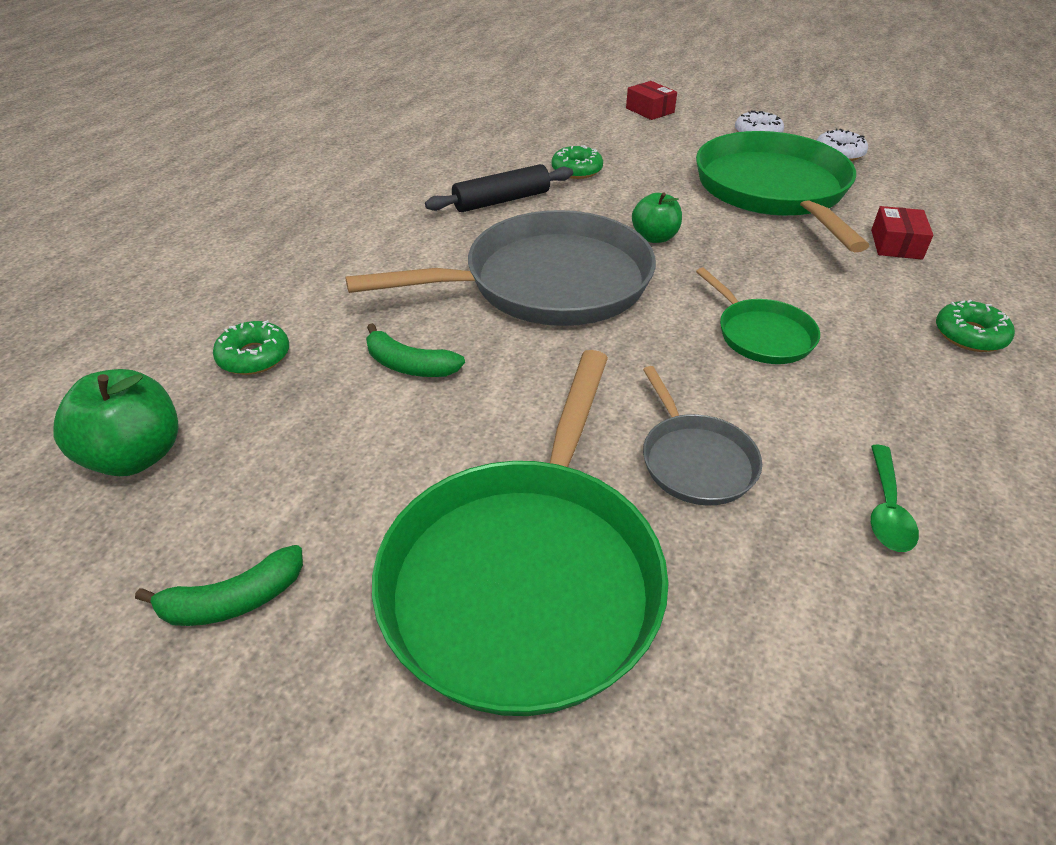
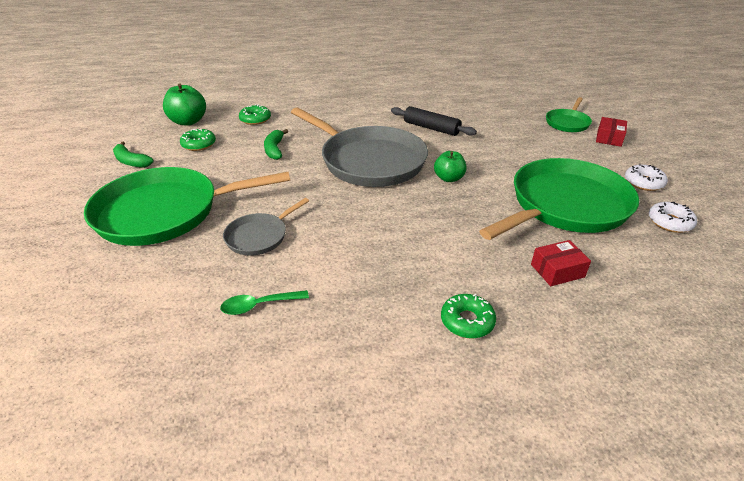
camera: 60 degrees right, 5 degrees down
(576, 170) = (493, 137): green donut -> green donut (199, 144)
(762, 335) = (384, 235): green pan -> green pan (567, 123)

